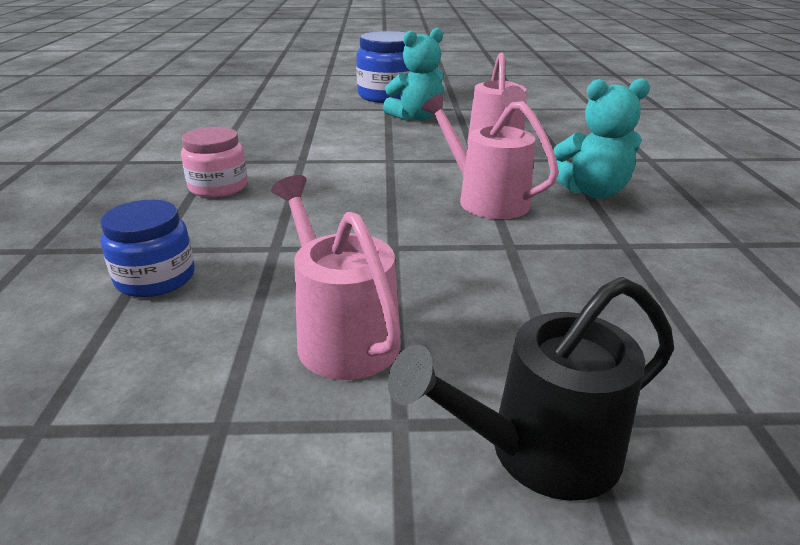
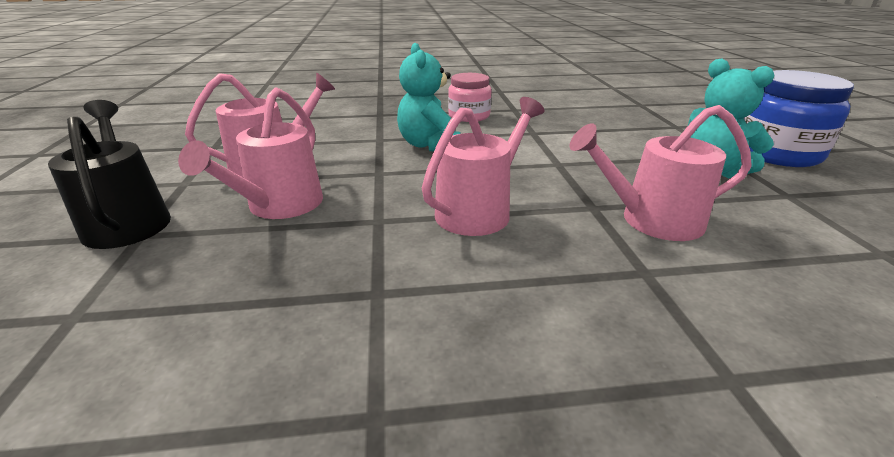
camera: 85 degrees right, 0 degrees up
(155, 278) = (347, 119): blue jar -> none
(482, 309) = (280, 206): none -> pink watering can
(592, 191) = (531, 286): turquoise teddy bear -> turquoise teddy bear (429, 145)

